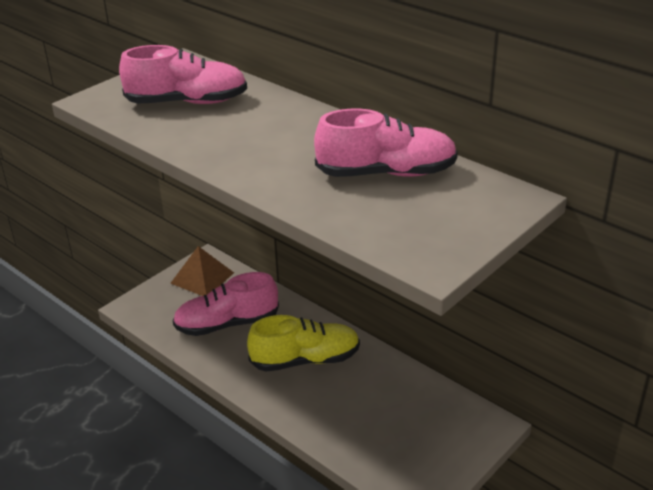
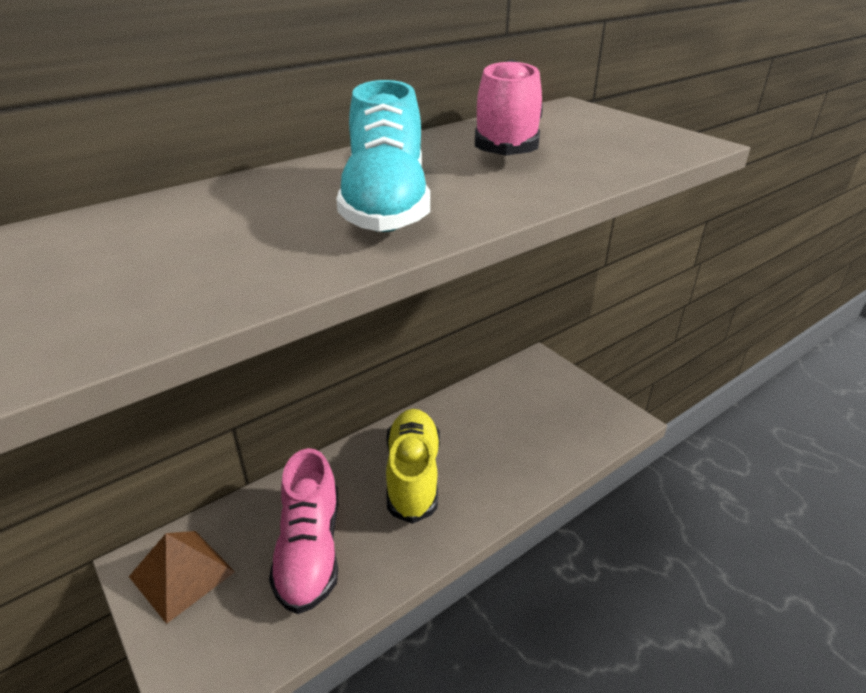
camera: 80 degrees left, 0 degrees up
(187, 102) = (190, 244): pink shoe -> none
(249, 143) = (386, 205): none -> turquoise shoe

